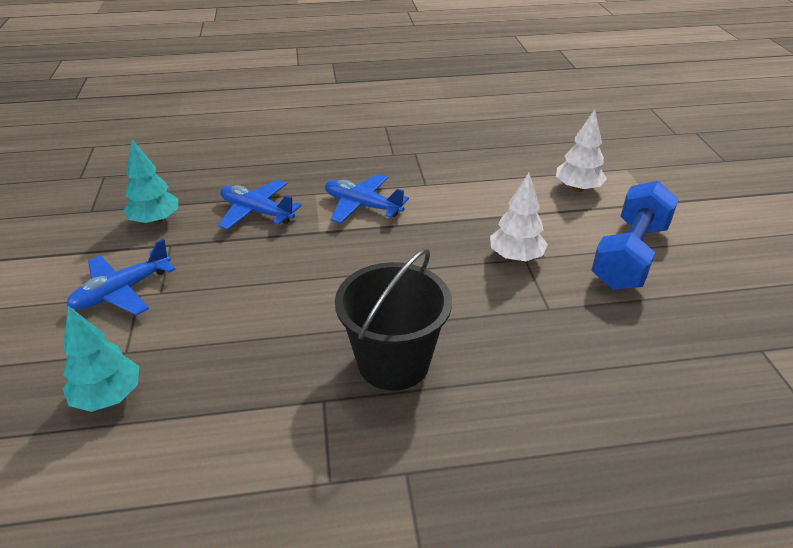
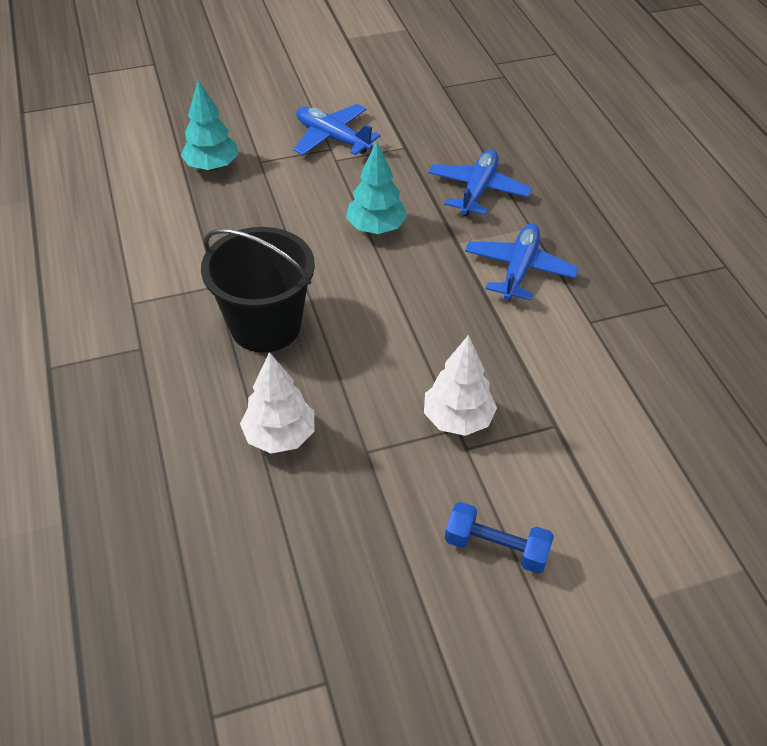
camera: 80 degrees right, 10 degrees up
(155, 221) = (440, 128): turquoise tree -> turquoise tree (376, 228)
(577, 188) = (650, 494): white tree -> white tree (280, 436)
(630, 255) = (496, 548): blue dumbbell -> blue dumbbell, size x0.54

